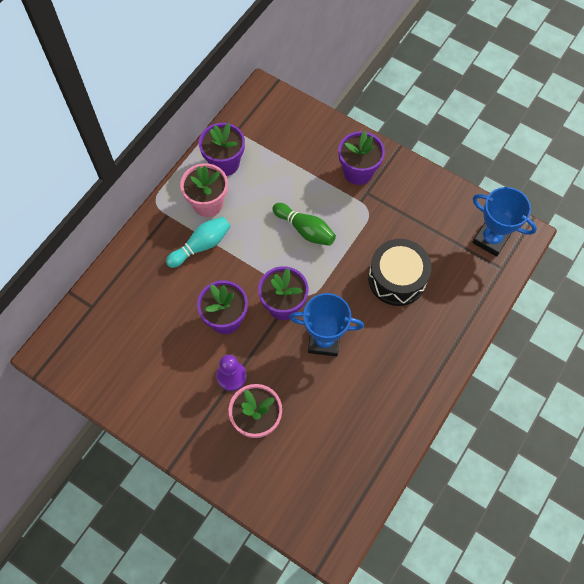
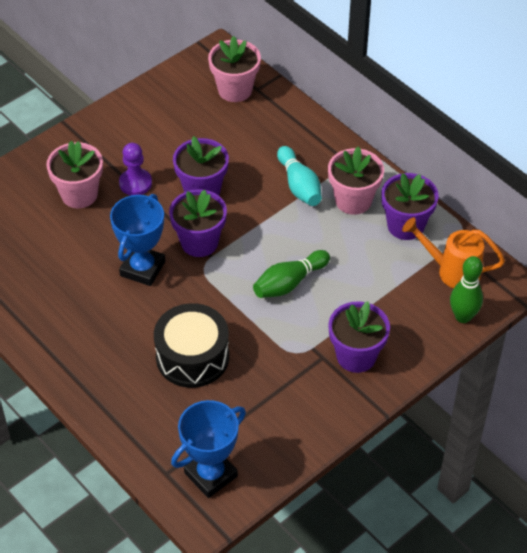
camera: 105 degrees right, 15 degrees down
(96, 325) = (235, 90): none -> pink flower pot
(261, 127) = (451, 271): none -> orange watering can
(301, 114) = (463, 316): none -> green bowling pin

